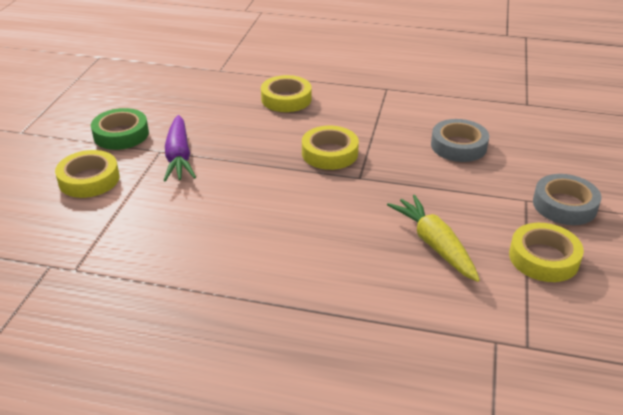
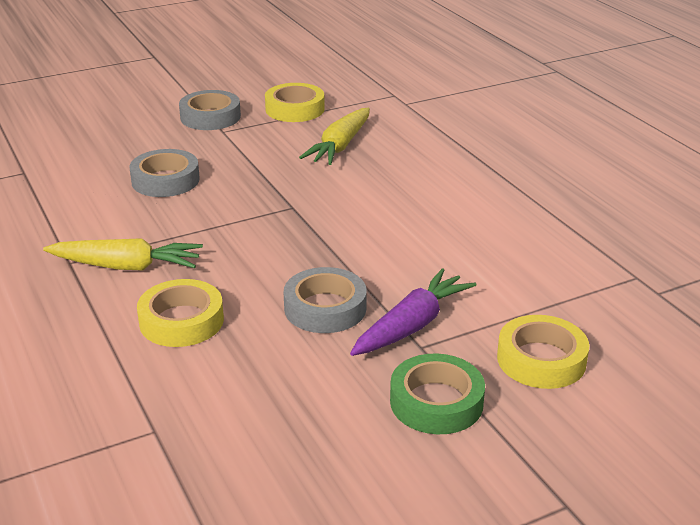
camera: 130 degrees left, 5 degrees down
(235, 139) = (325, 308): none -> grey tape
(329, 153) = (271, 238): yellow tape -> none
(360, 101) = (126, 266): none -> yellow carrot

